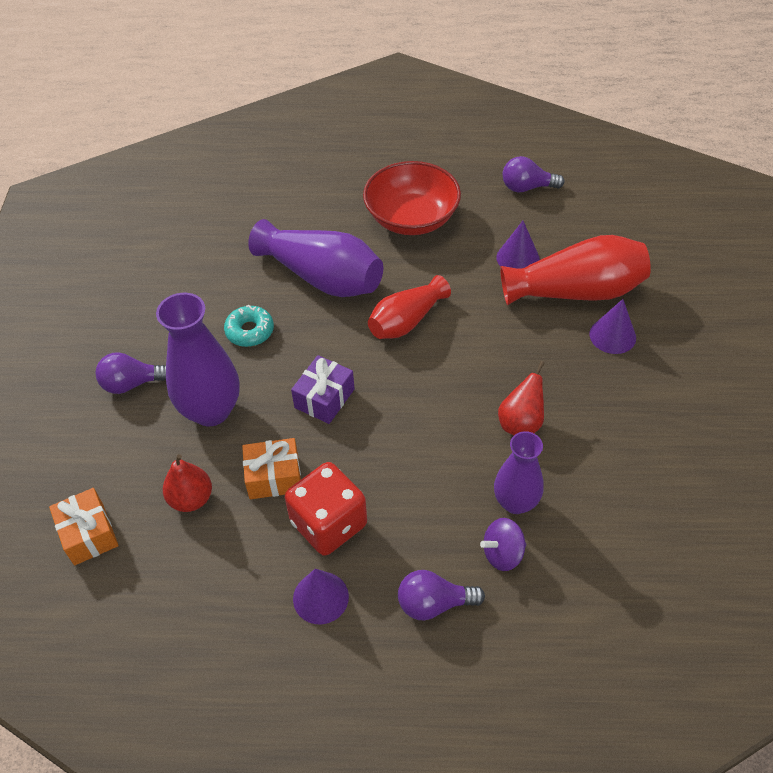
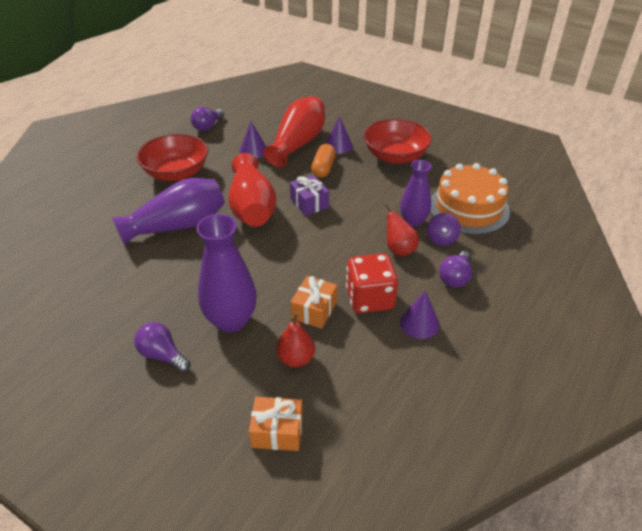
camera: 60 degrees left, 10 degrees down
(132, 383) = (162, 355): purple light bulb -> purple light bulb turned 105 degrees clockwise
(250, 331) = (184, 275): turquoise donut -> none
(324, 398) = (275, 263): purple gift -> purple gift (309, 203)
(406, 321) = (252, 207): red vase -> red vase, size x1.55
(520, 423) = (365, 198): red pear -> red pear (399, 249)
(546, 346) = (323, 168): none -> orange capsule
(602, 559) = (468, 208): none -> orange cake
(650, 412) = (395, 156): none -> red bowl

